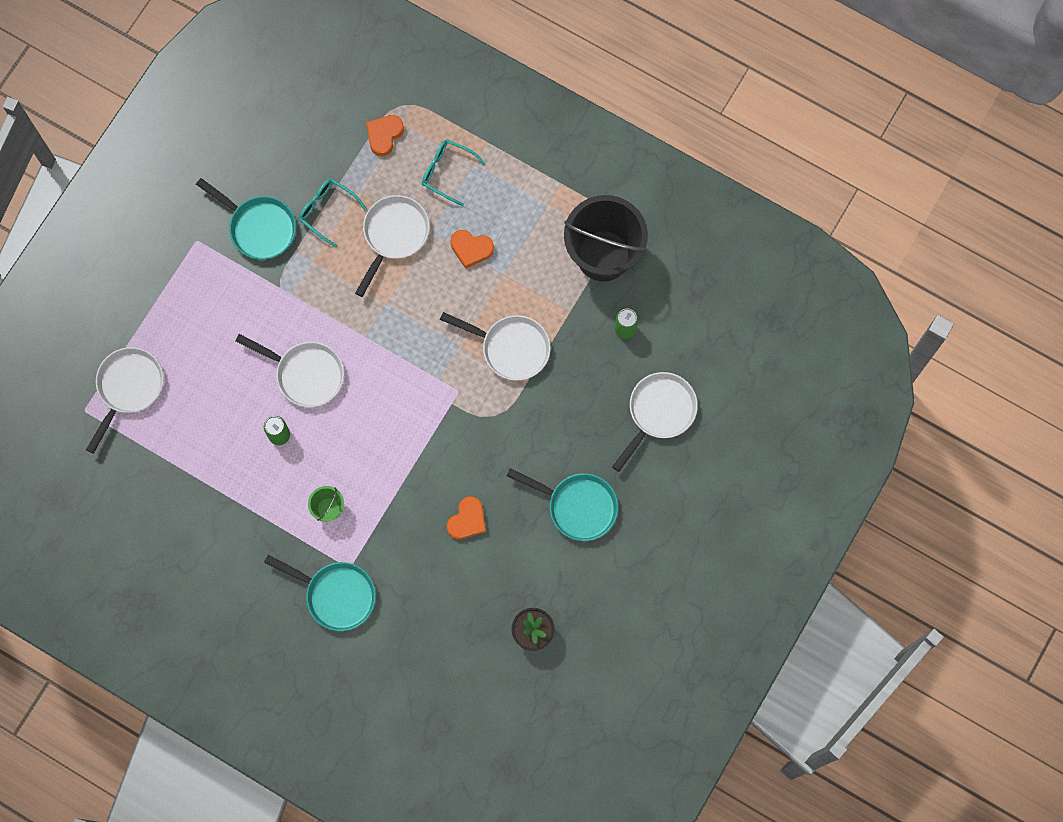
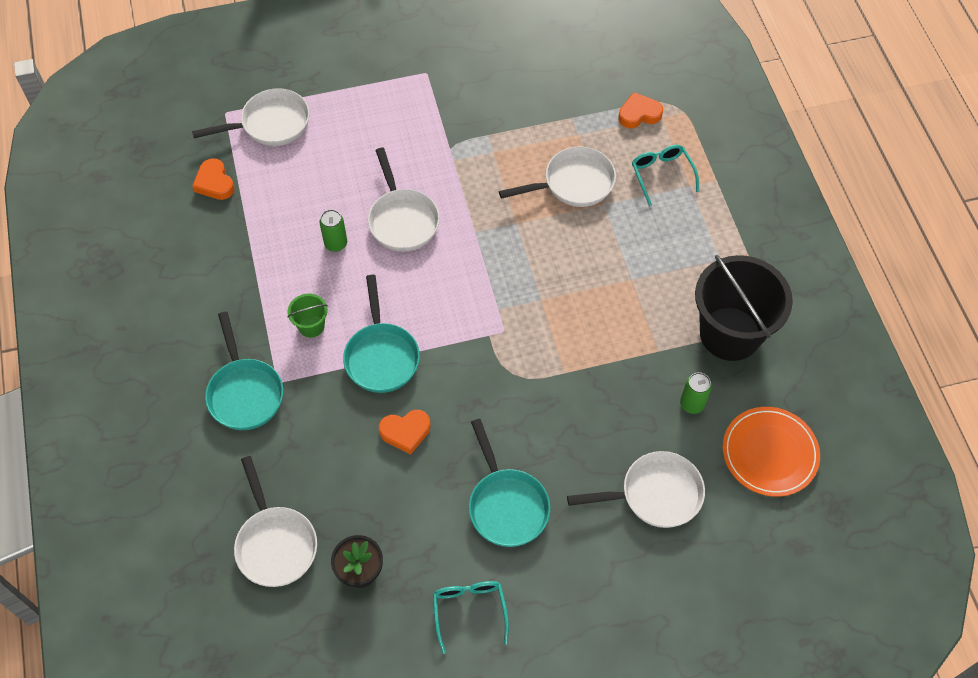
camera: 45 degrees right, 15 degrees down
(259, 227) = (479, 99): turquoise pan -> turquoise pan (381, 356)
(327, 211) = (541, 128): turquoise glasses -> turquoise glasses (469, 611)
(471, 249) = (624, 241): orange heart -> orange heart (214, 183)
(511, 348) = (580, 336): white pan -> white pan (275, 544)
(701, 318) = (769, 453): none -> orange plate

